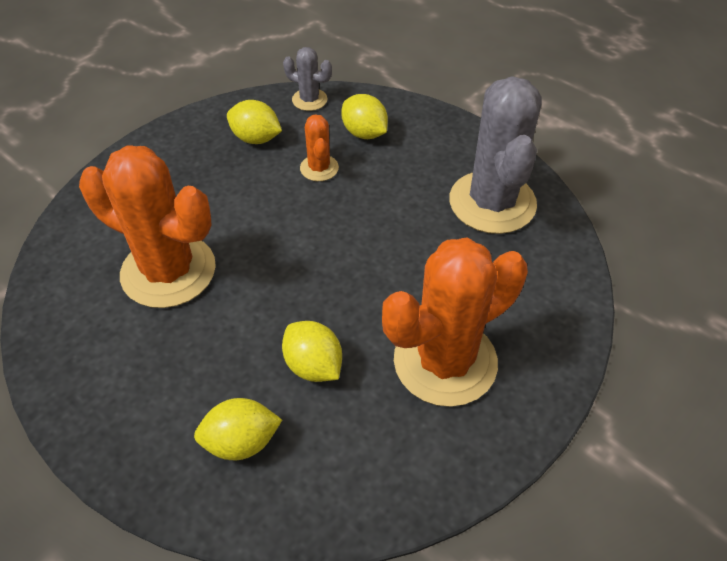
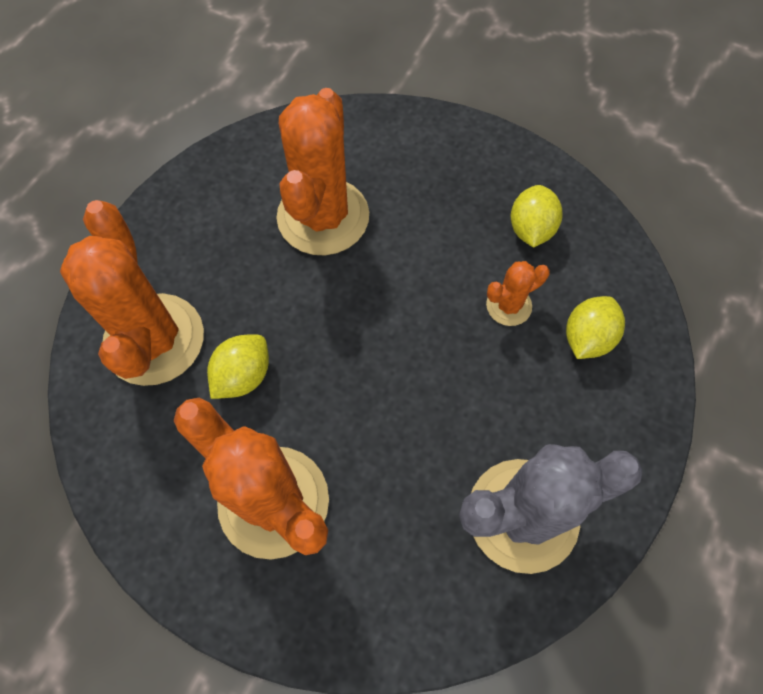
camera: 75 degrees right, 15 degrees up
(241, 442) = (154, 339): yellow lemon -> orange cactus
(309, 100) = (620, 262): grey cactus -> none

